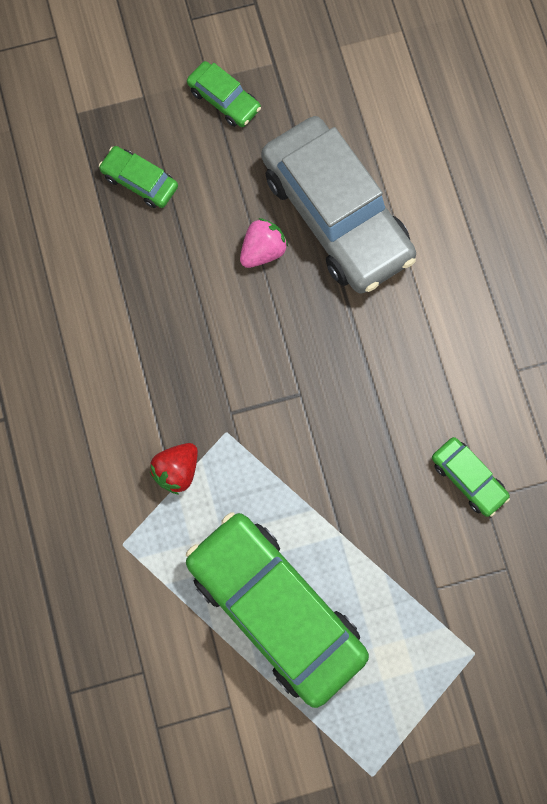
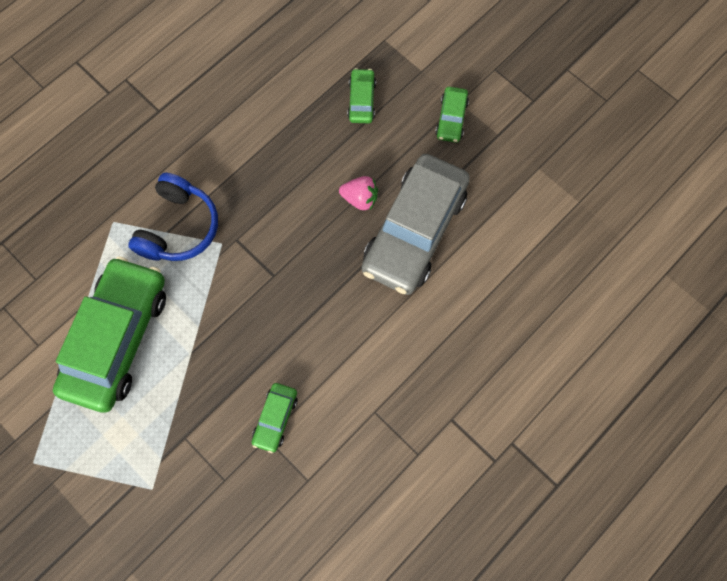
camera: 60 degrees right, 5 degrees down
(177, 470) = (179, 227): red strawberry -> blue headphones

